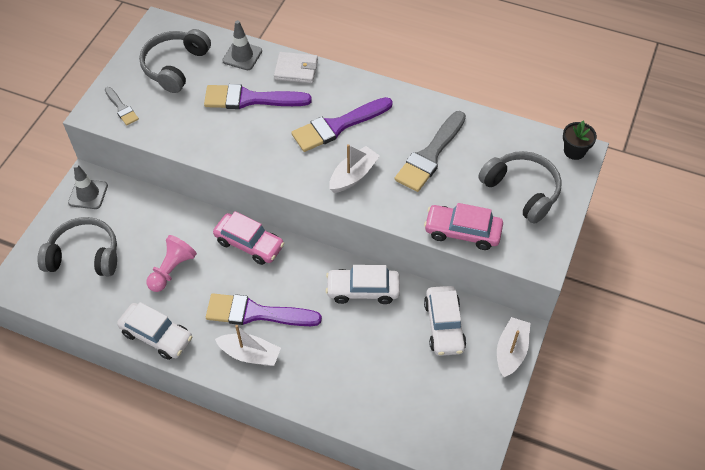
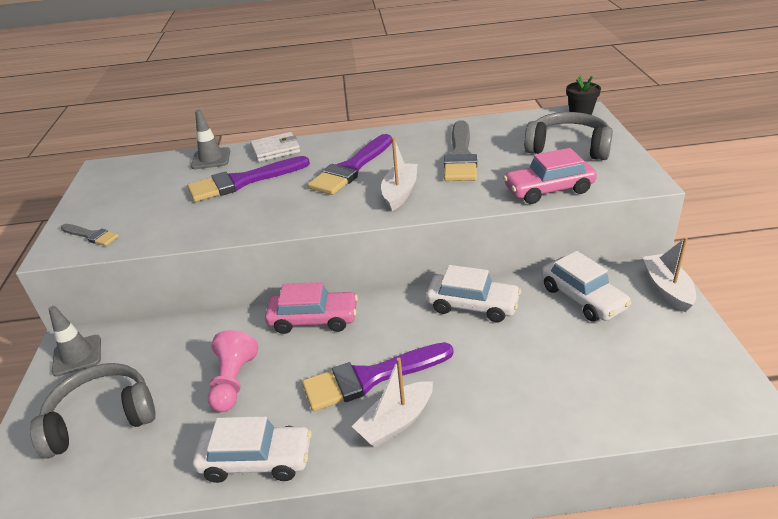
camera: 25 degrees left, 20 degrees down
(175, 66) = (139, 187): grey headphones -> none
(250, 354) = (396, 422): white boat -> white boat turned 150 degrees clockwise
(363, 290) = (472, 305): white car -> white car turned 135 degrees counterclockwise

